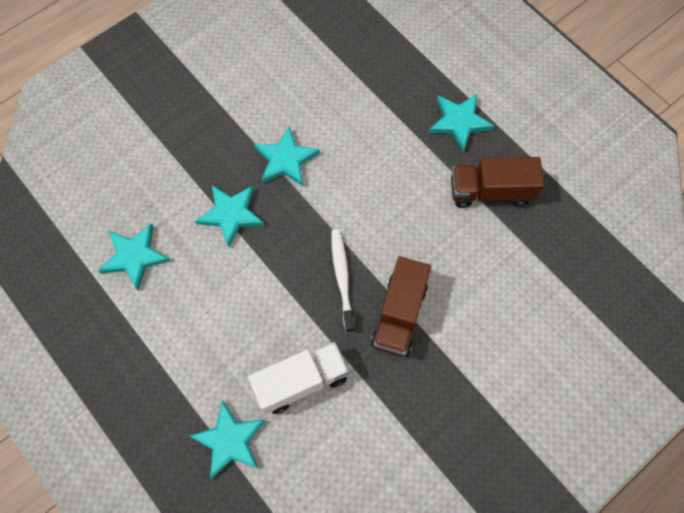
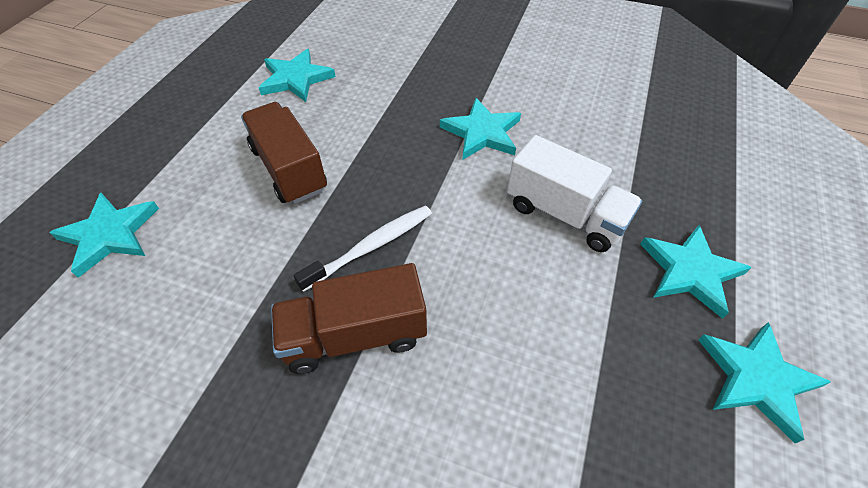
camera: 60 degrees right, 15 degrees down
(231, 214) = (386, 120): turquoise star -> turquoise star (756, 379)
(301, 381) = (209, 268): white truck -> white truck (565, 214)
(490, 191) = (626, 364): brown truck -> brown truck (289, 169)

